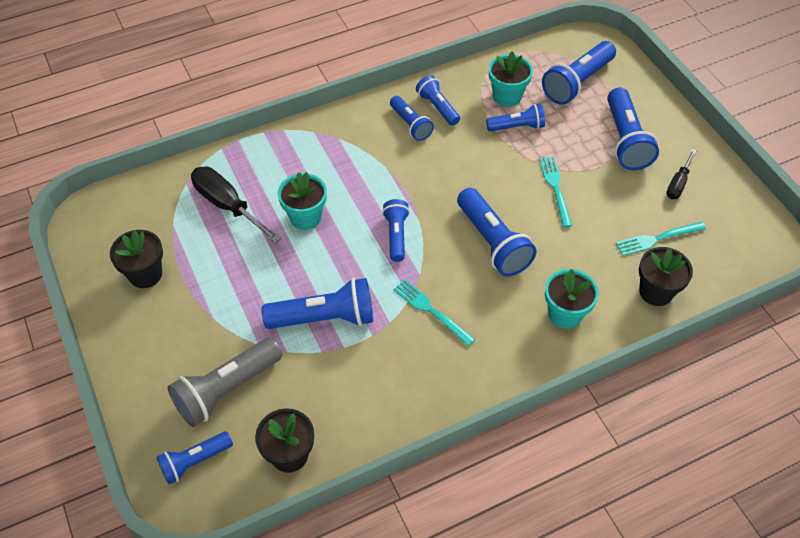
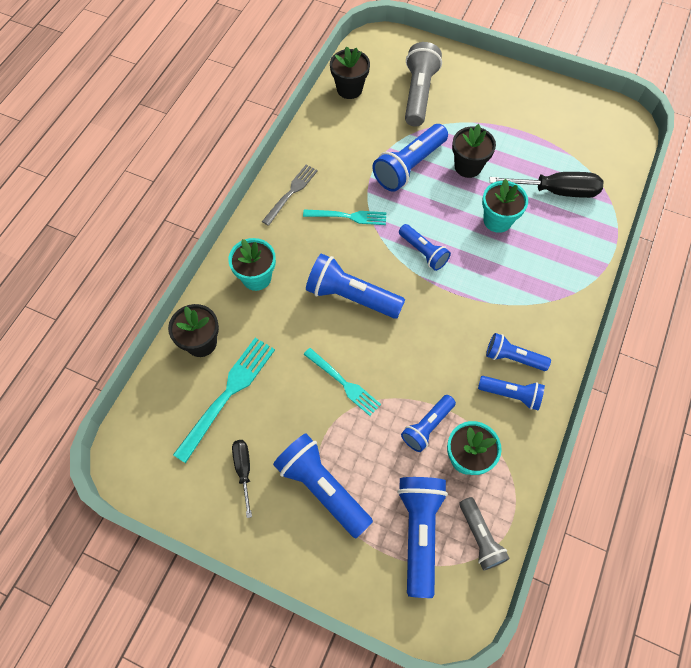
camera: 140 degrees right, 10 degrees up
(145, 274) = (543, 117): black flower pot -> black flower pot (468, 166)
(194, 461) = (394, 56): blue flashlight -> none
(464, 374) = (291, 192): none -> grey fork
(539, 59) = (480, 537): none -> grey flashlight
(657, 239) = (228, 393): turquoise fork -> turquoise fork, size x1.52

